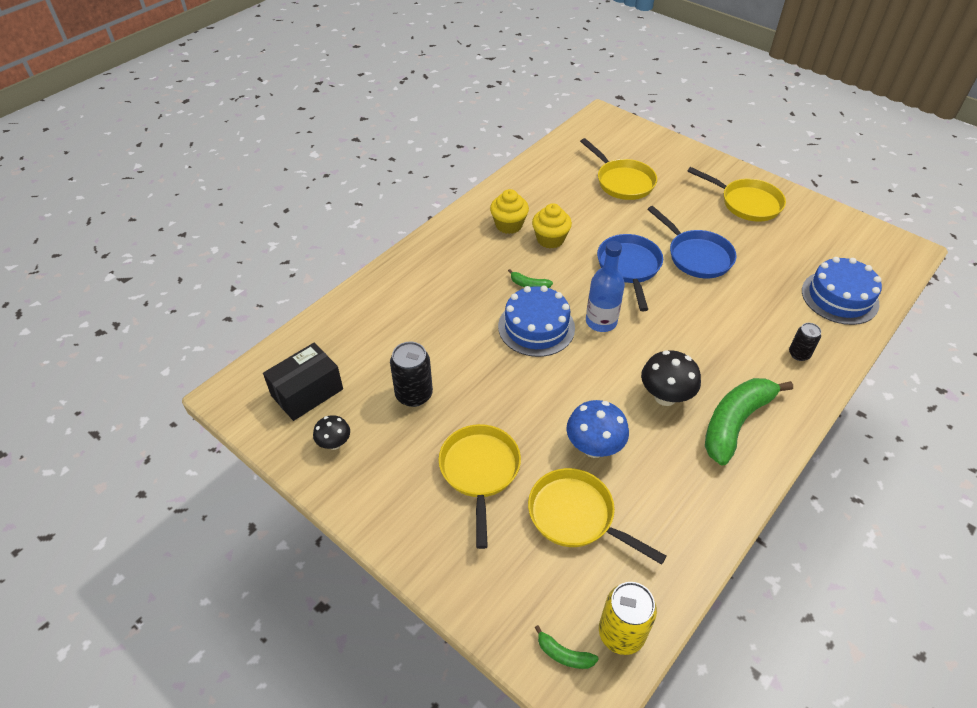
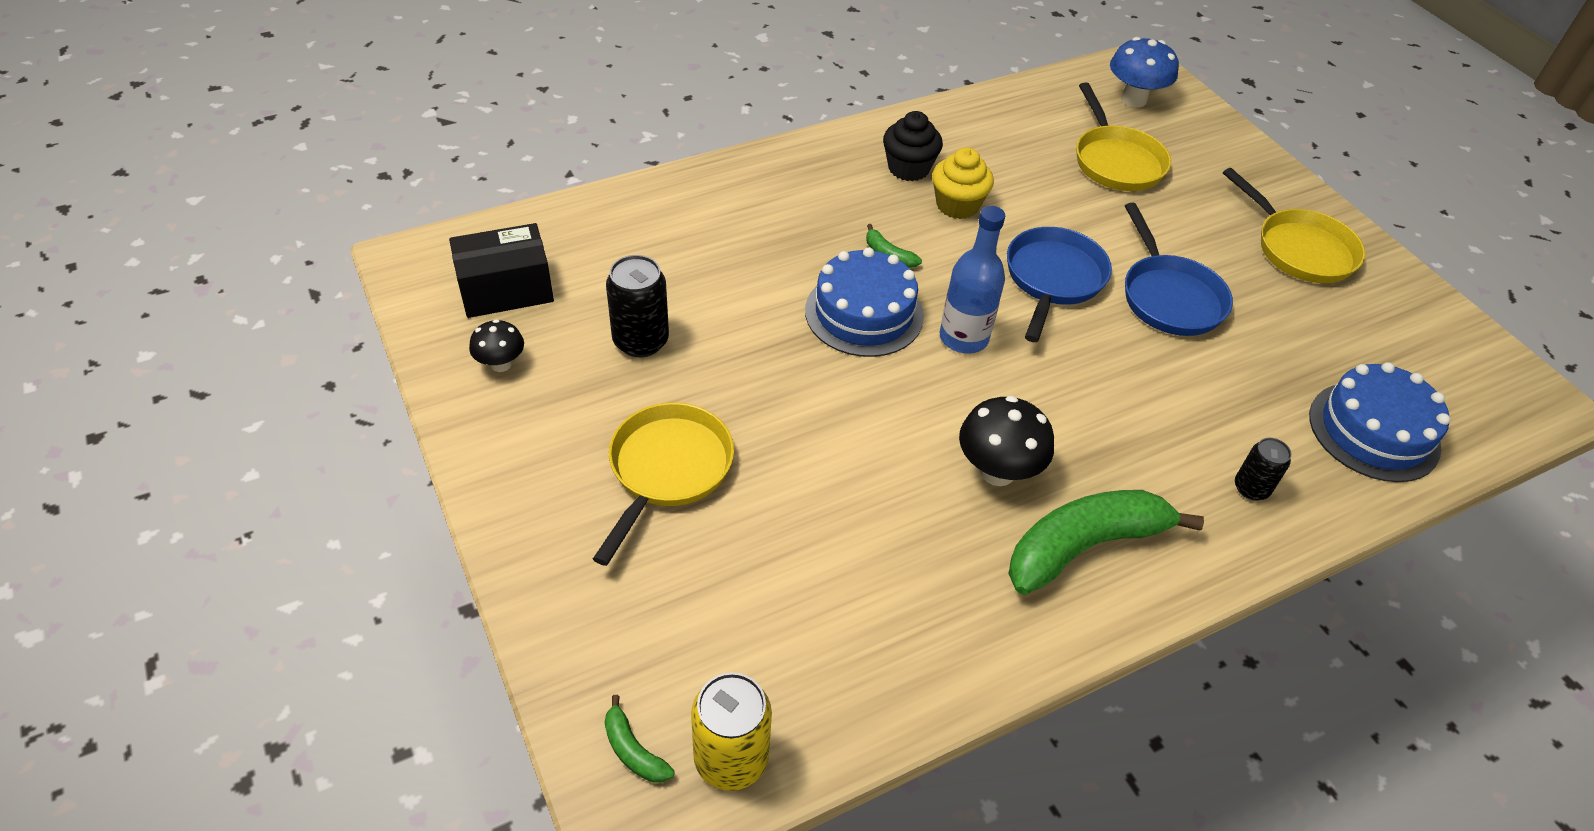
camera: 20 degrees right, 0 degrees up
(509, 225) = (908, 168): yellow cupcake -> black cupcake
(576, 516) = (764, 579): yellow pan -> none
(594, 447) = (847, 500): blue mushroom -> blue mushroom (1133, 99)

